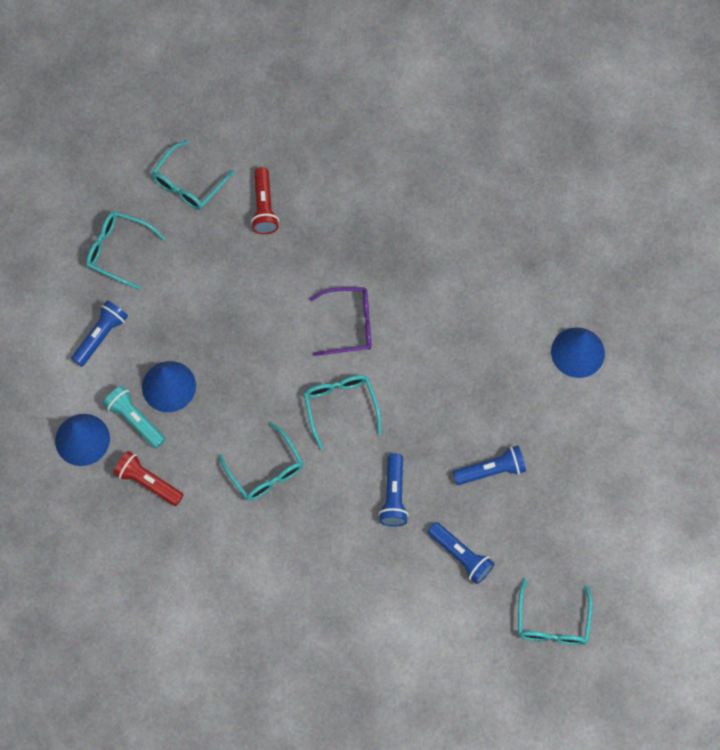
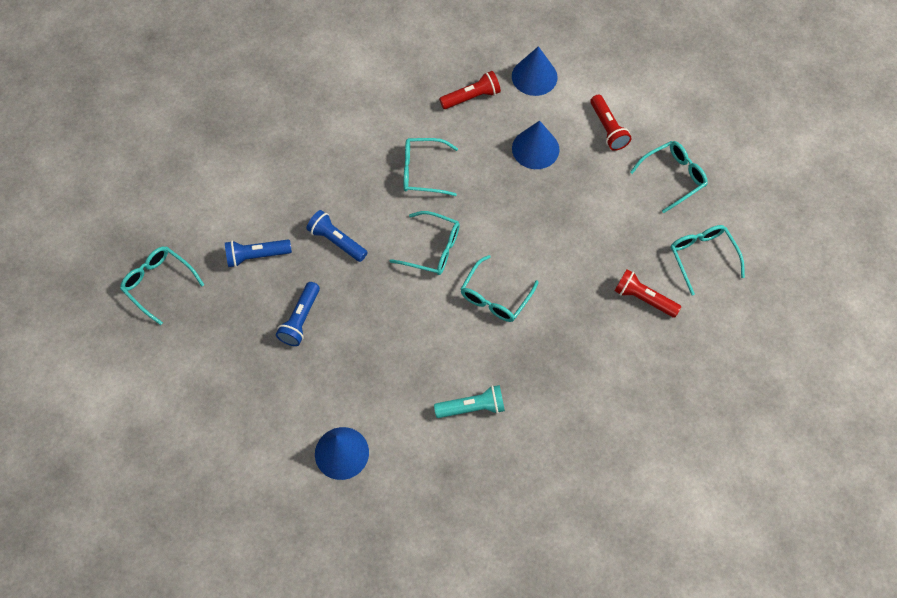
camera: 125 degrees right, 5 degrees down
(101, 336) = (607, 128): blue flashlight -> red flashlight
(135, 420) = (525, 114): turquoise flashlight -> turquoise flashlight (472, 407)
(349, 324) = (495, 297): purple glasses -> turquoise glasses

